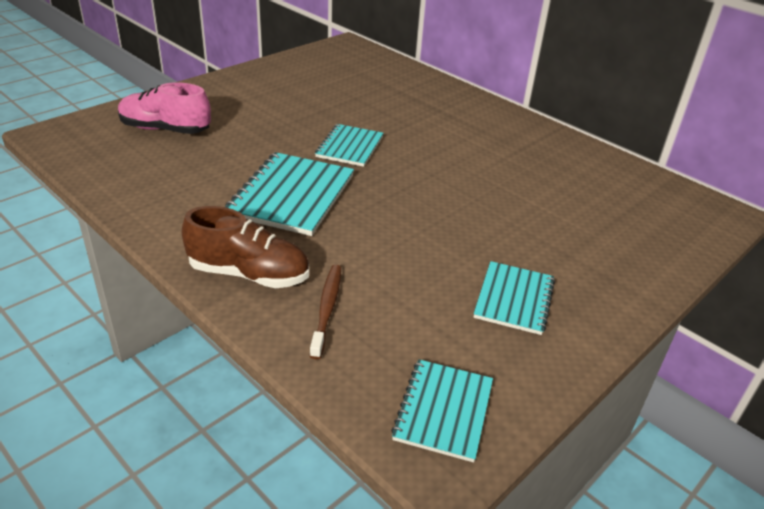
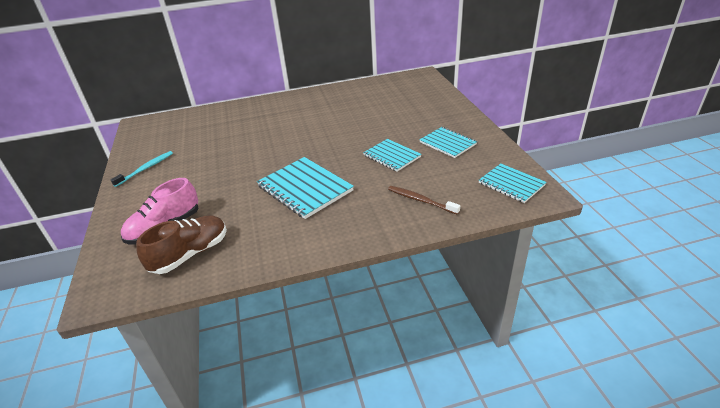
camera: 55 degrees left, 0 degrees up
(249, 274) = (372, 221): brown shoe -> brown shoe (190, 254)
(264, 80) = (146, 168): none -> turquoise toothbrush
(350, 147) = (271, 155): turquoise notebook -> turquoise notebook (392, 156)

